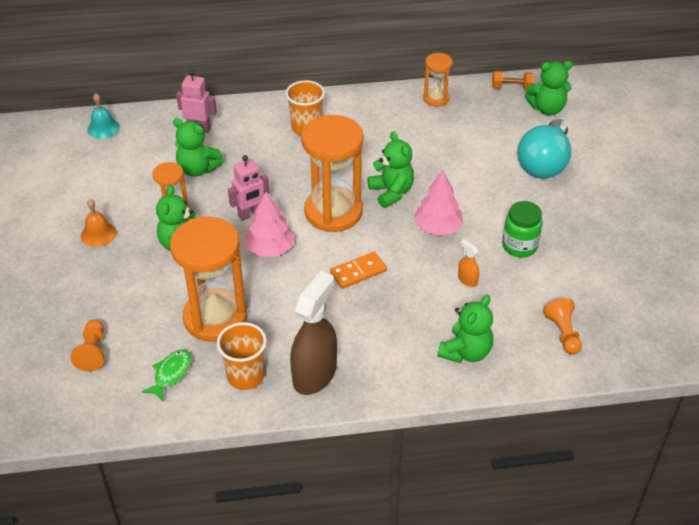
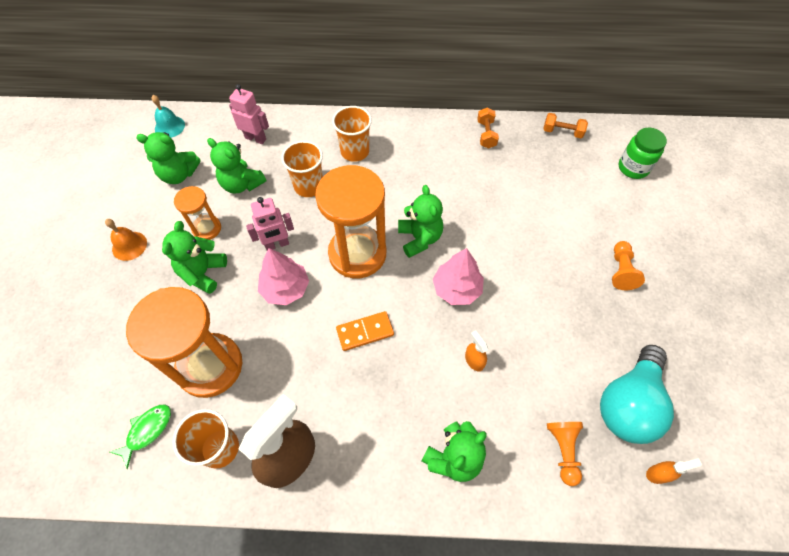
camera: 10 degrees right, 15 degrees up
(93, 352) = (81, 389): orange pawn -> orange pawn (621, 271)
(268, 163) = (309, 186): none -> orange cup
(436, 98) = (486, 134): orange hourglass -> orange dumbbell
(519, 246) = (536, 326): green jar -> green jar (633, 168)
(544, 163) = (579, 226): turquoise light bulb -> turquoise light bulb (628, 403)
(547, 108) = (593, 160): green teddy bear -> green teddy bear (179, 174)
(649, 338) = (658, 474): none -> orange spray bottle

